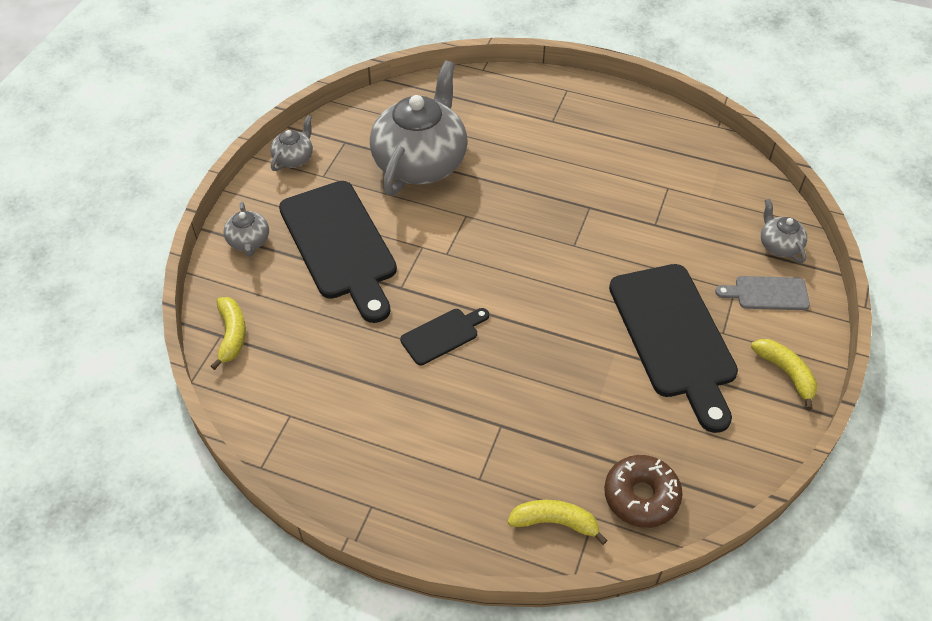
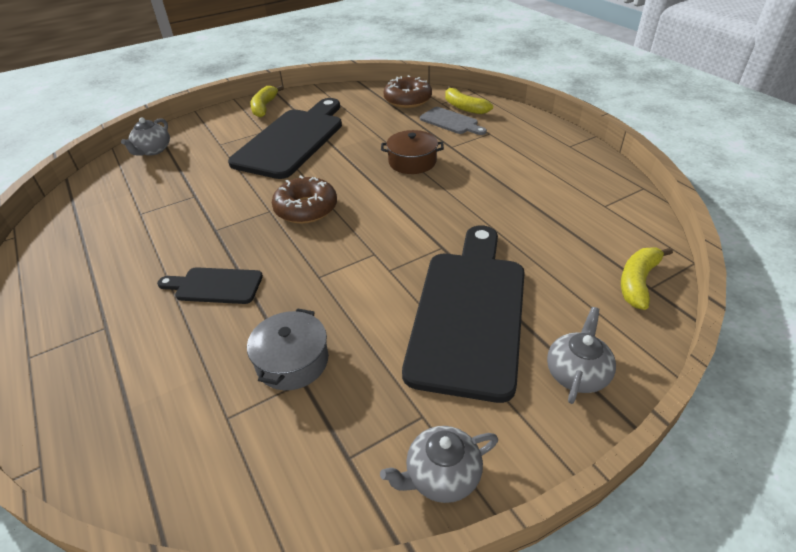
camera: 140 degrees left, 10 degrees down
(420, 162) = (292, 361): grey teapot -> grey pot
(443, 335) = (440, 201): black cutting board -> black cutting board (215, 286)
(518, 375) = (412, 162): none -> brown pot
(547, 263) = (306, 209): none -> brown donut
(767, 293) = (207, 135): grey cutting board -> grey cutting board (451, 122)

